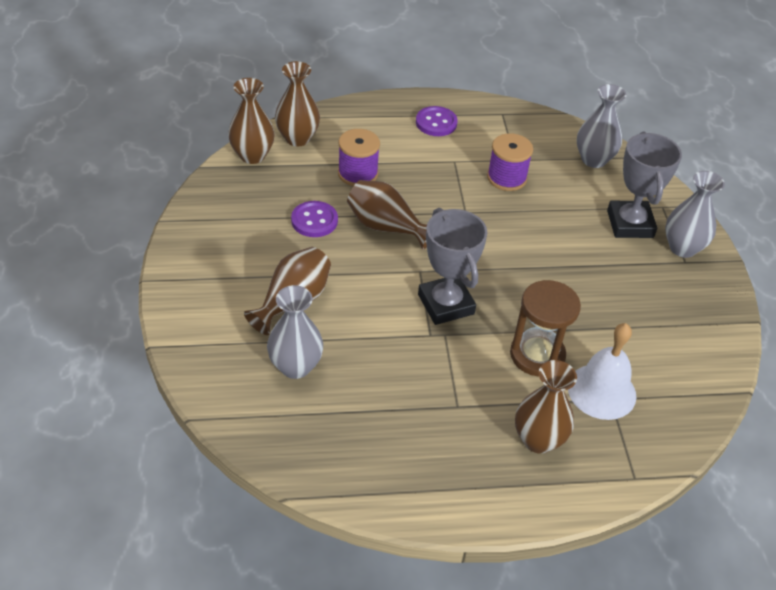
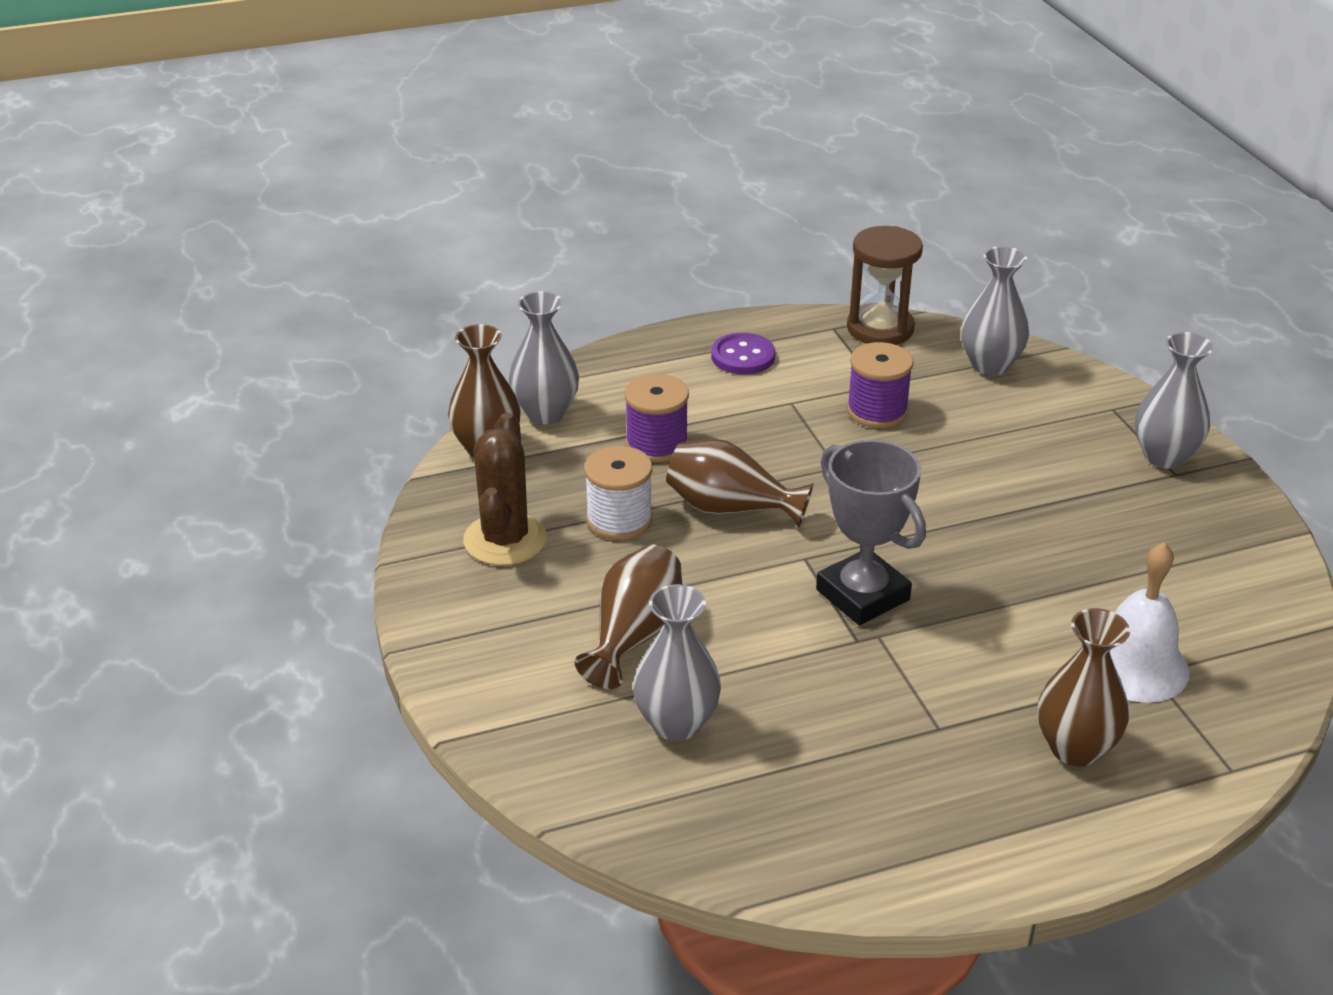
camera: 10 degrees left, 10 degrees down
(239, 220) = (505, 540): none -> brown cactus
(297, 138) = (545, 413): brown vase -> grey vase
(314, 221) = (619, 520): purple button -> white spool
(537, 355) = (1023, 636): brown hourglass -> brown hourglass (880, 328)
(630, 224) = (1078, 439): grey trophy -> none

